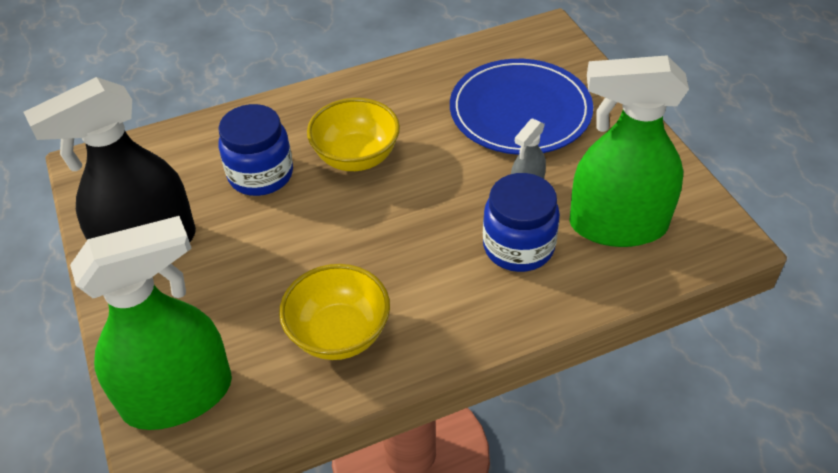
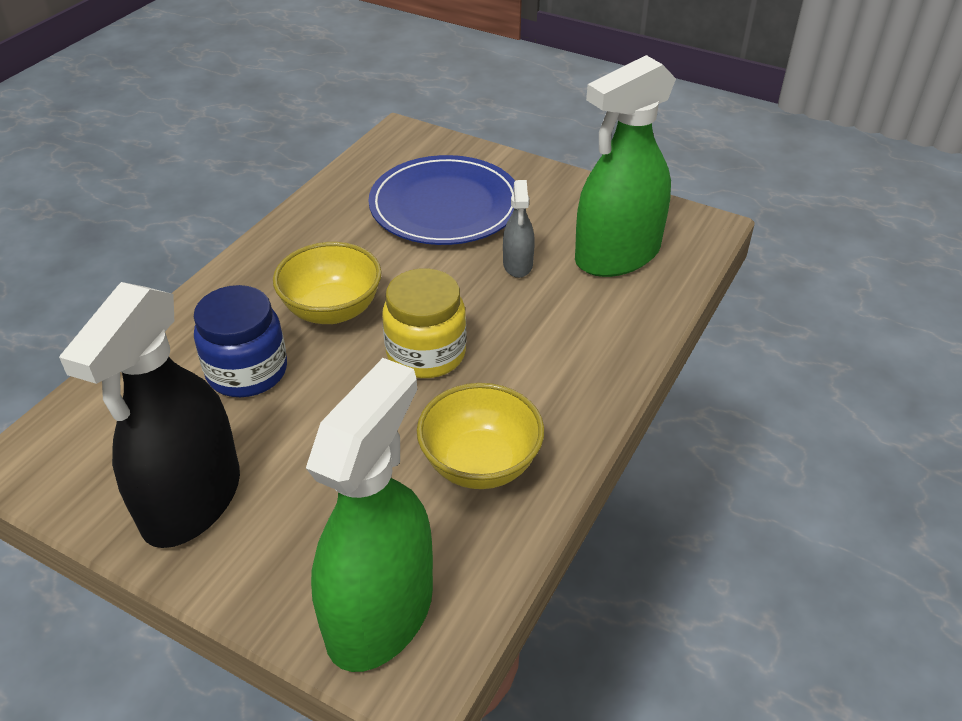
camera: 40 degrees left, 5 degrees down
(386, 227) = (426, 354): none -> yellow jar
(518, 247) = (558, 310): blue jar -> none

